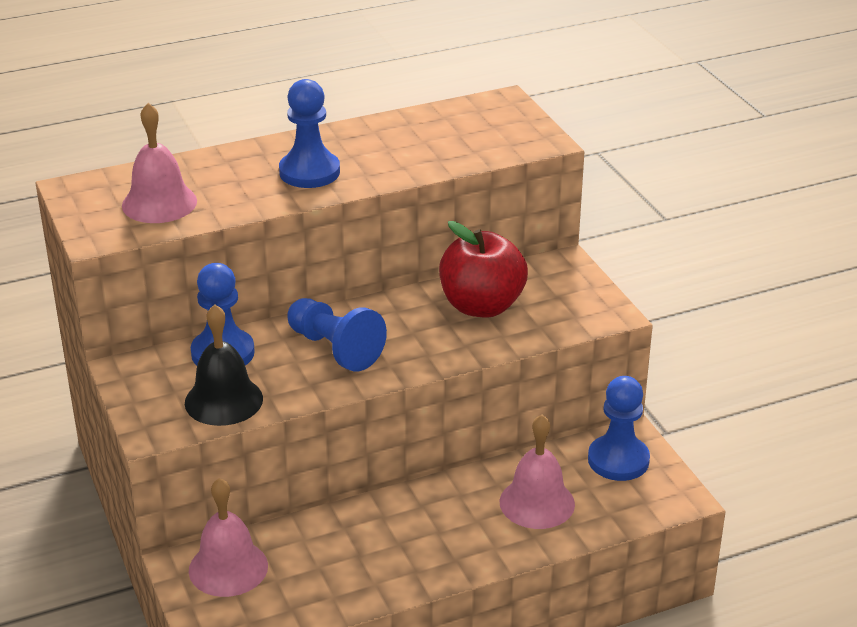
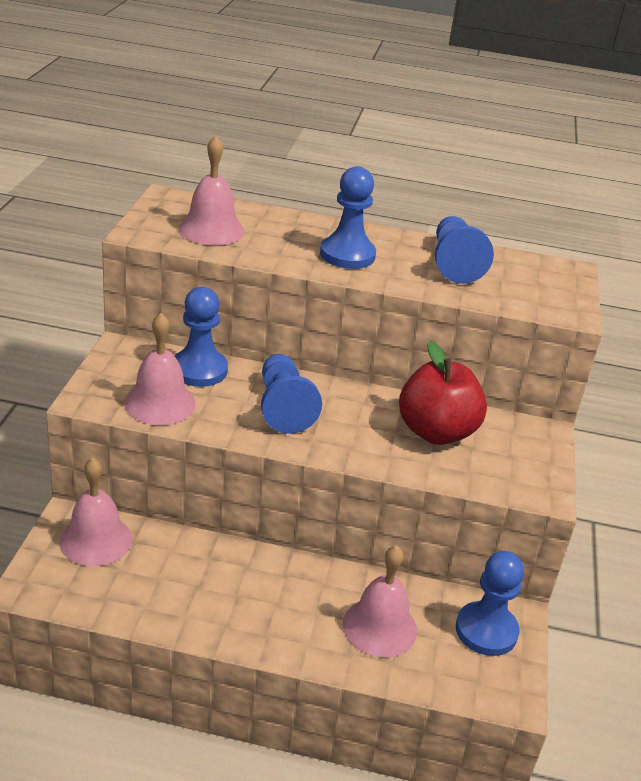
camera: 30 degrees right, 0 degrees up
(223, 400) = (160, 403): black bell -> pink bell
(407, 138) = (454, 264): none -> blue pawn

